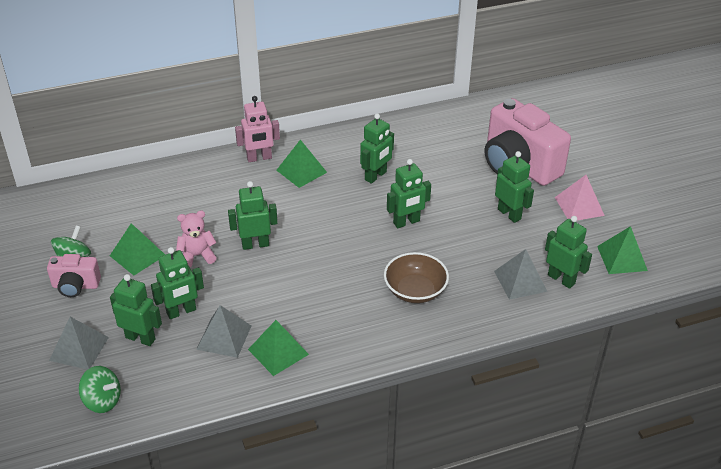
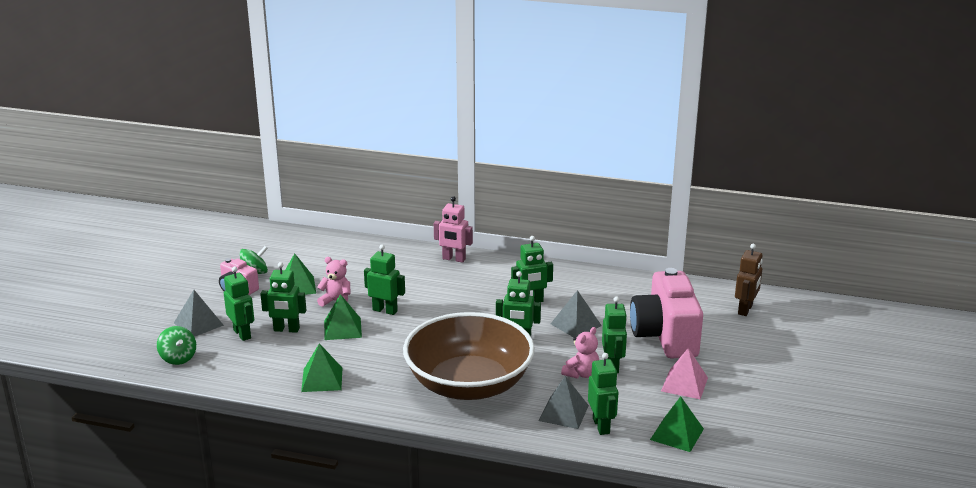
camera: 35 degrees right, 15 degrees down
(224, 337) = (296, 356): grey pyramid -> grey pyramid (576, 324)
(301, 171) = (476, 278): green pyramid -> green pyramid (342, 329)
(415, 290) = (469, 384): brown bowl -> brown bowl, size x2.09
(493, 234) = (581, 374): none -> pink teddy bear
(550, 111) = (745, 310): none -> brown robot

